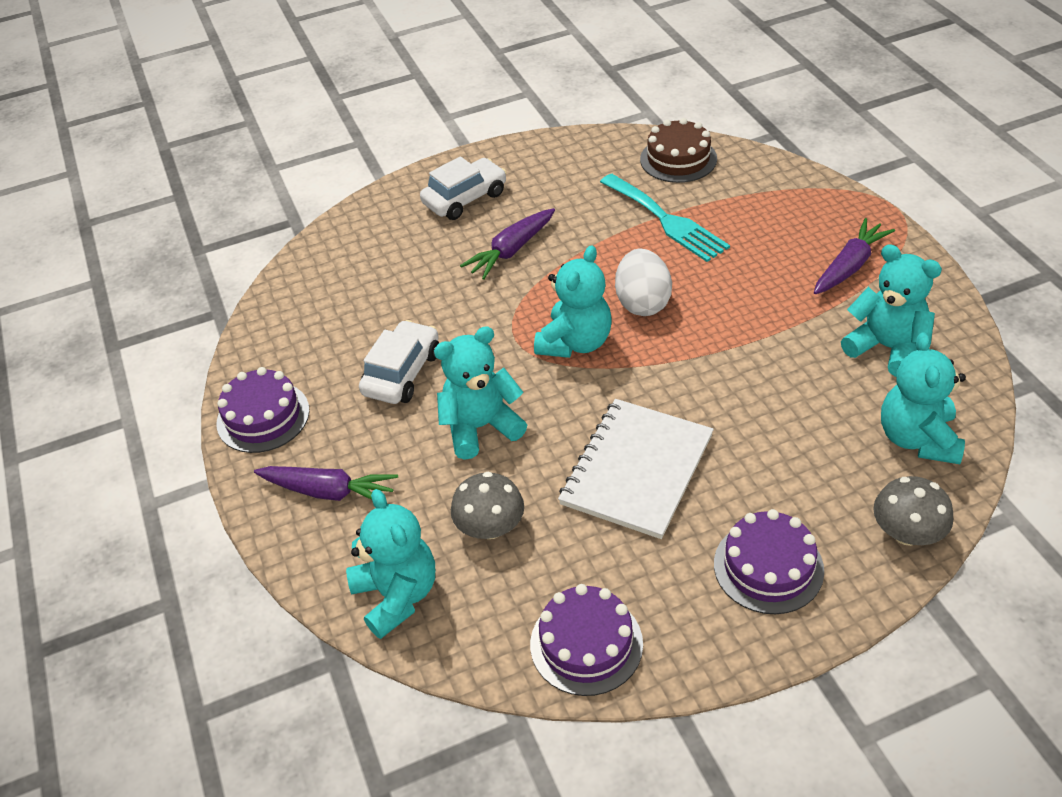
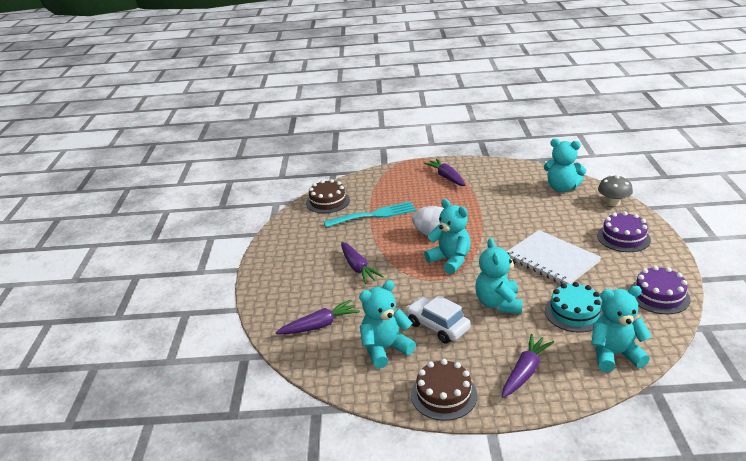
camera: 70 degrees left, 15 degrees down
(263, 417) = (443, 395): purple cake -> brown cake
(368, 259) = (320, 325): none -> purple carrot
(465, 198) = (294, 276): white car -> none
(490, 527) = (574, 313): grey mushroom -> turquoise cake
(886, 348) = (504, 181): turquoise teddy bear -> turquoise teddy bear (385, 349)

